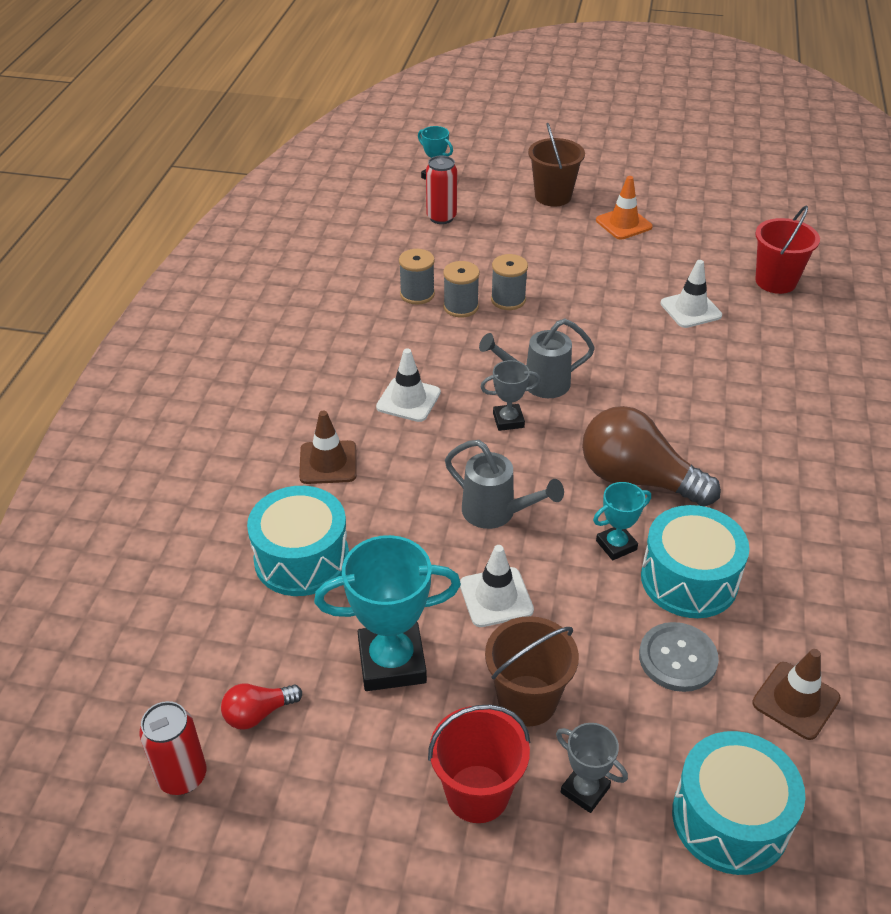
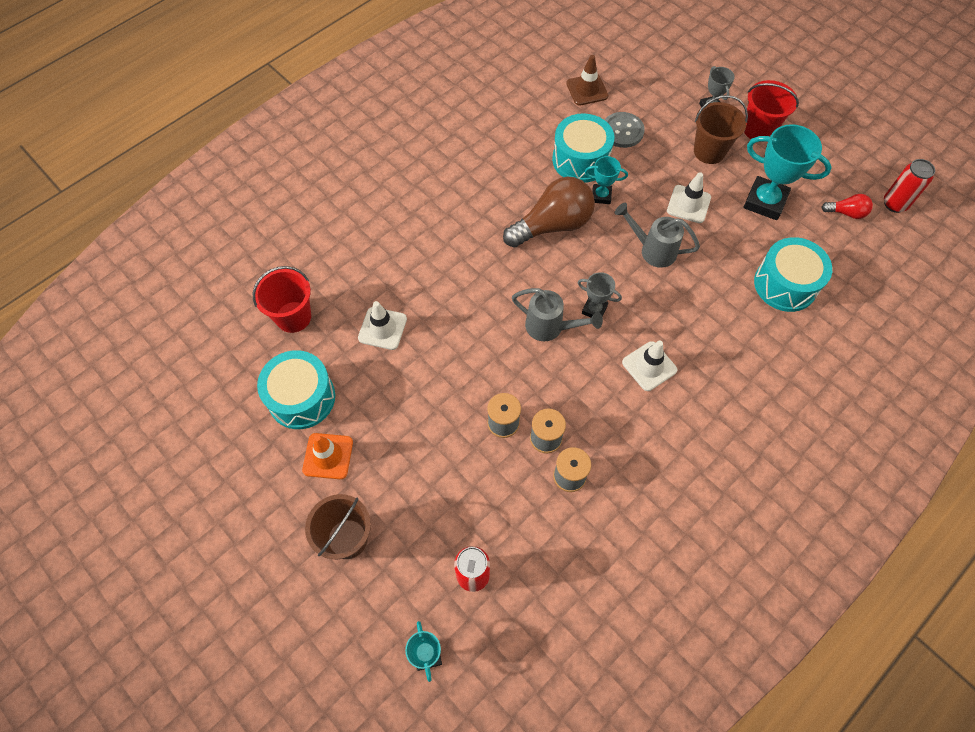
camera: 145 degrees left, 20 degrees up
(328, 462) = (735, 344): brown traffic cone -> none
(497, 513) = (652, 250): grey watering can -> grey watering can turned 45 degrees counterclockwise
(637, 479) = (552, 225): brown light bulb -> brown light bulb turned 90 degrees counterclockwise
(730, 818) = (658, 70): turquoise drum -> turquoise drum (301, 398)

